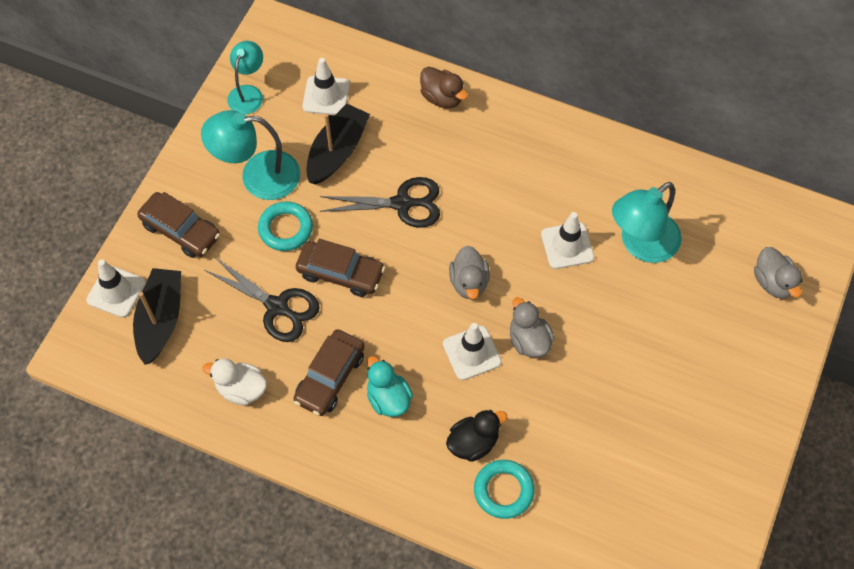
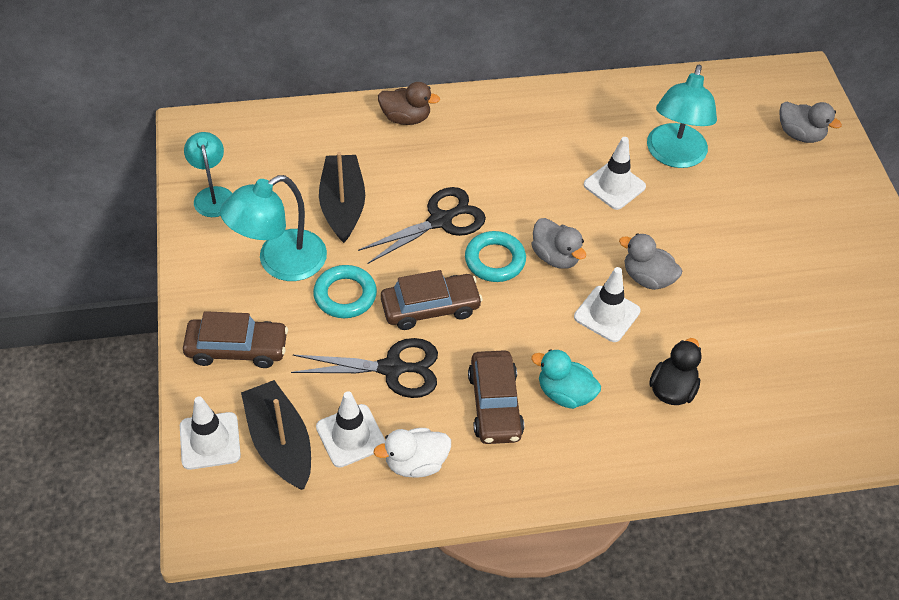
camera: 35 degrees left, 10 degrees down
(326, 96) = (294, 164): white traffic cone -> white traffic cone (351, 436)
(503, 490) = (732, 415): turquoise ring -> turquoise ring (495, 260)

